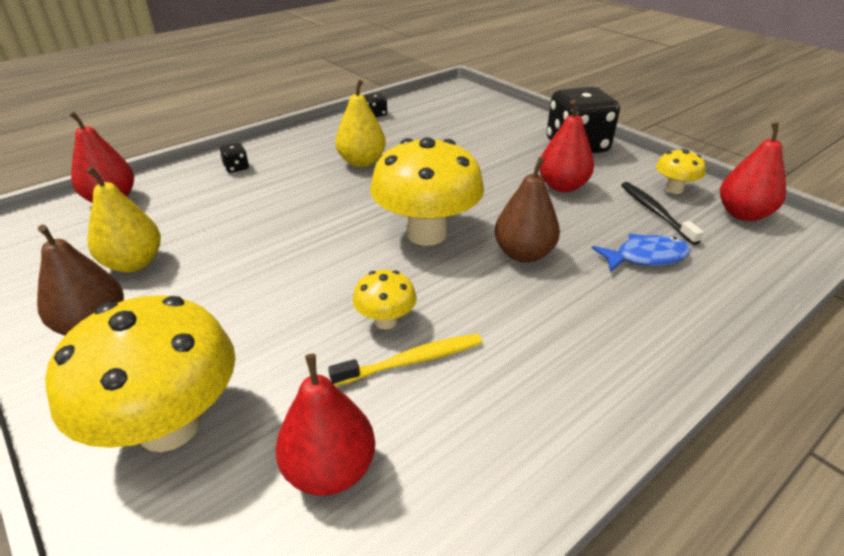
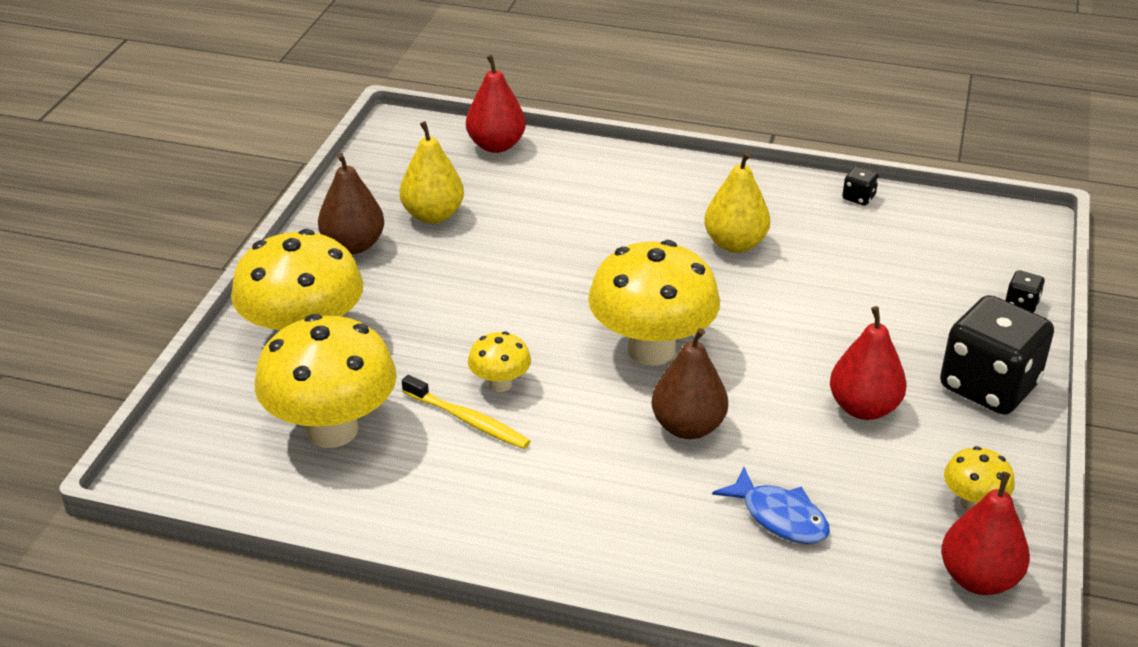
camera: 55 degrees right, 0 degrees up
(236, 168) = (625, 176): black dice -> black dice (1021, 304)
(330, 470) = (332, 430): red pear -> yellow mushroom
(655, 212) = (891, 501): black toothbrush -> none

